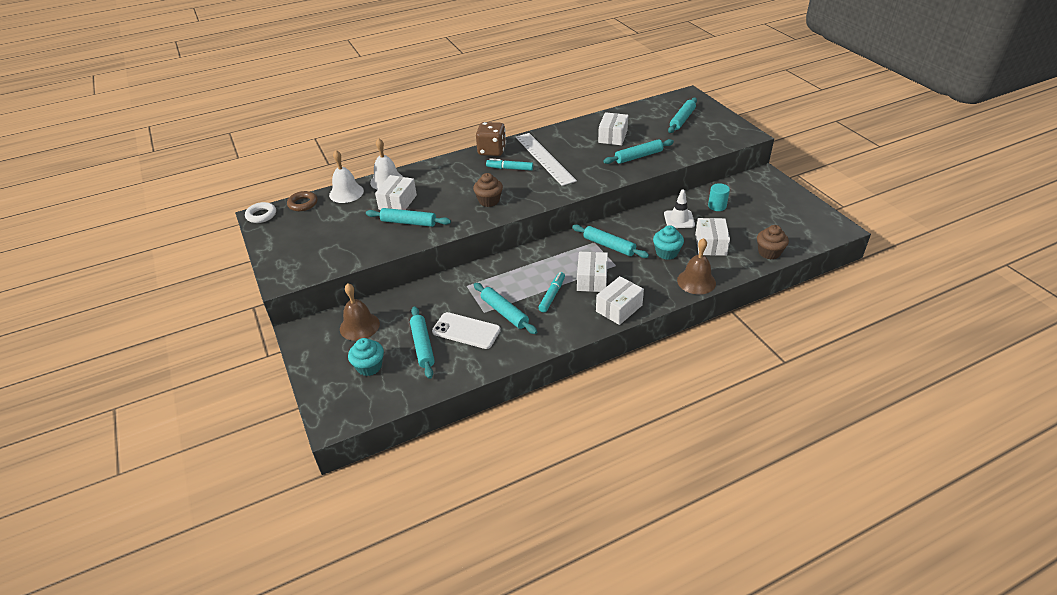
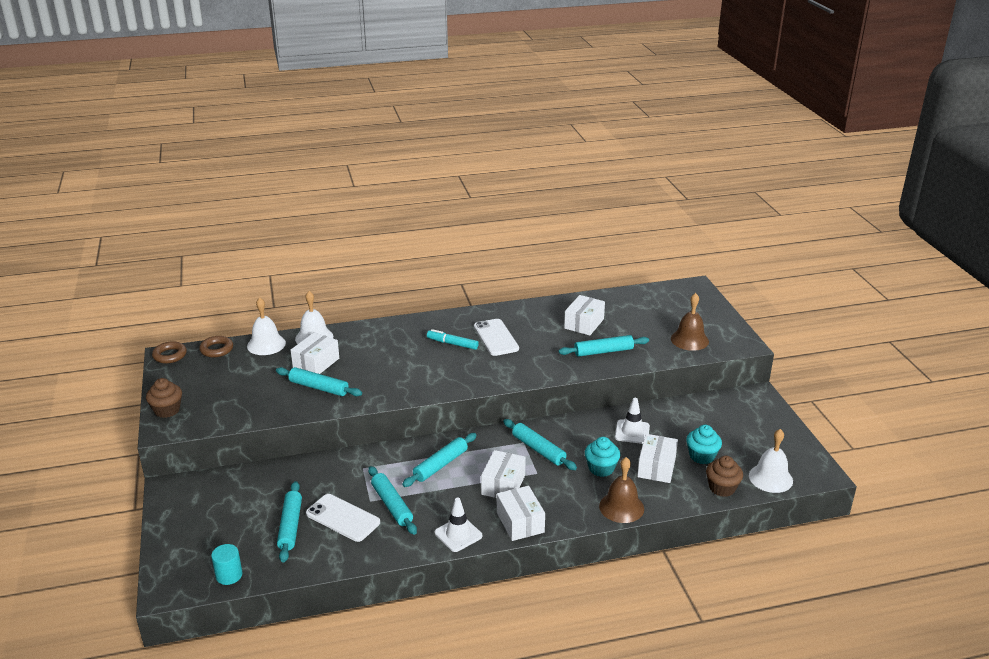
camera: 10 degrees right, 10 degrees down
(261, 215) = (170, 355): white ring -> brown ring
(359, 326) = (233, 493): brown bell -> brown bell (689, 340)
(369, 367) = (226, 538): turquoise cupcake -> turquoise cupcake (702, 456)
(489, 201) = (414, 377): brown cupcake -> brown cupcake (167, 410)
(492, 151) = (441, 320): brown dice -> none
(544, 158) = (496, 338): white ruler -> white phone
(552, 295) = (452, 495): turquoise marker -> none
(571, 327) = (458, 534): none -> white traffic cone
(619, 308) = (520, 522): white box -> white box turned 75 degrees counterclockwise
(682, 119) = (674, 315): turquoise rolling pin -> turquoise rolling pin (441, 465)
(717, 206) = (683, 423): turquoise cylinder -> turquoise cylinder (229, 575)
(803, 238) = (770, 478): none -> white bell

